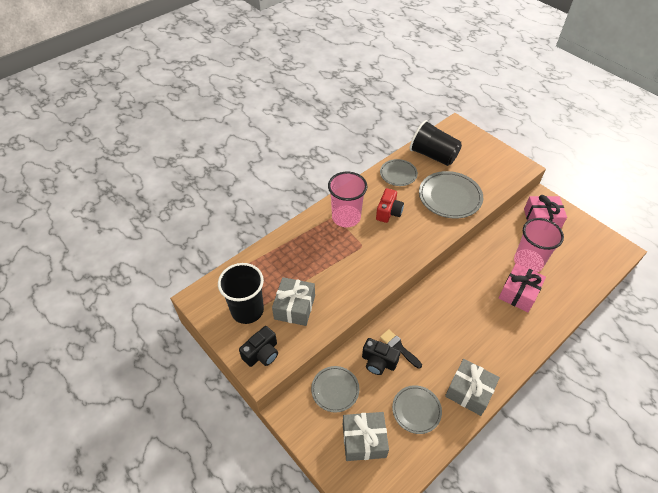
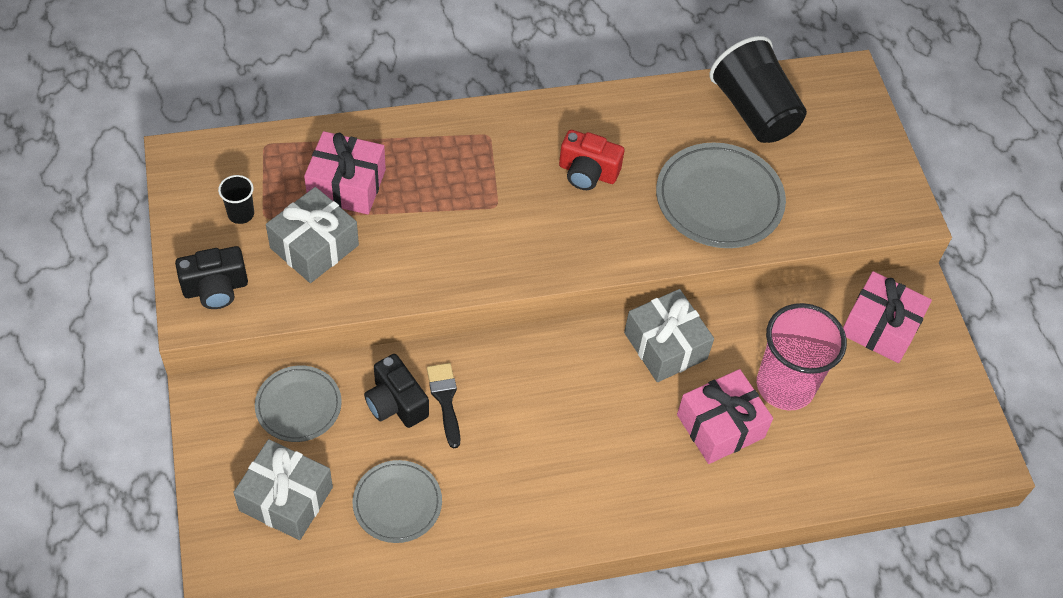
camera: 25 degrees right, 5 degrees up
(247, 310) = (241, 214): black cup -> black cup, size x0.45
(288, 270) = (347, 185): none -> pink gift
(346, 217) = (508, 146): pink cup -> none
(388, 212) = (587, 173): red camera -> red camera turned 60 degrees clockwise
(398, 174) = (660, 115): grey plate -> none
(469, 391) = (502, 525): grey gift -> grey gift (665, 346)

